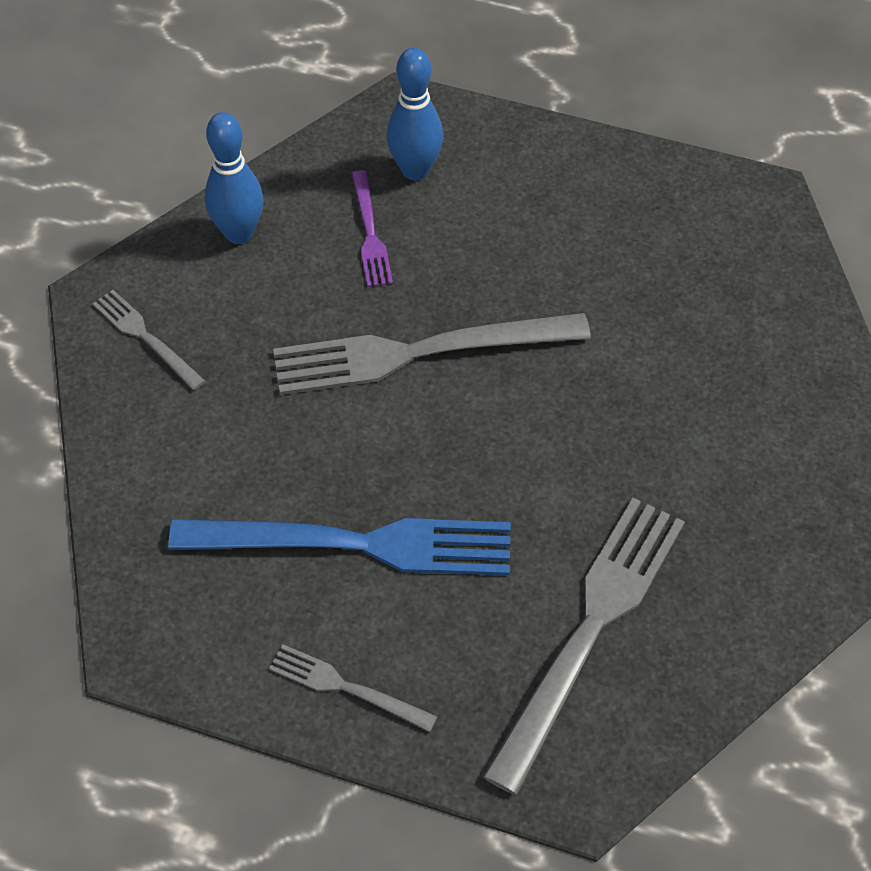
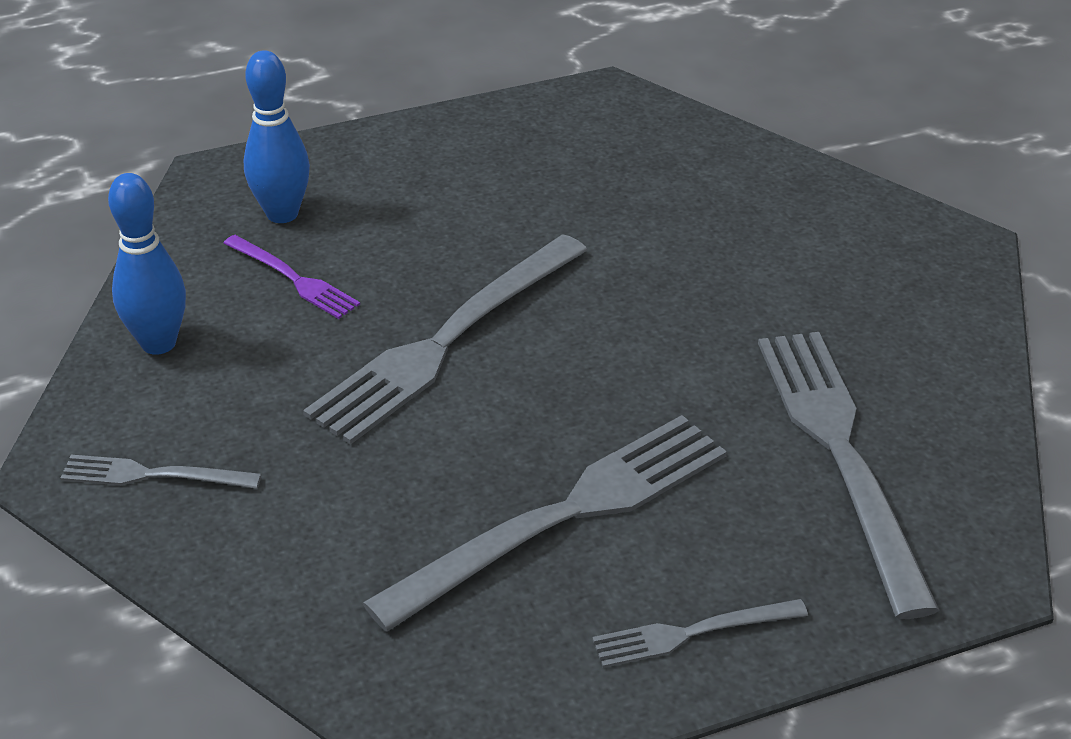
camera: 40 degrees left, 15 degrees down
(356, 544) = (564, 516): blue fork -> grey fork

